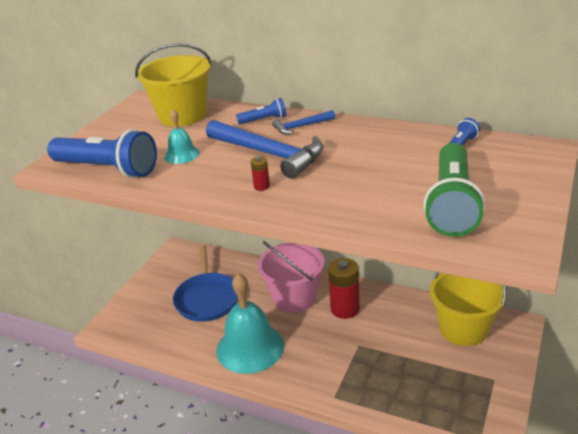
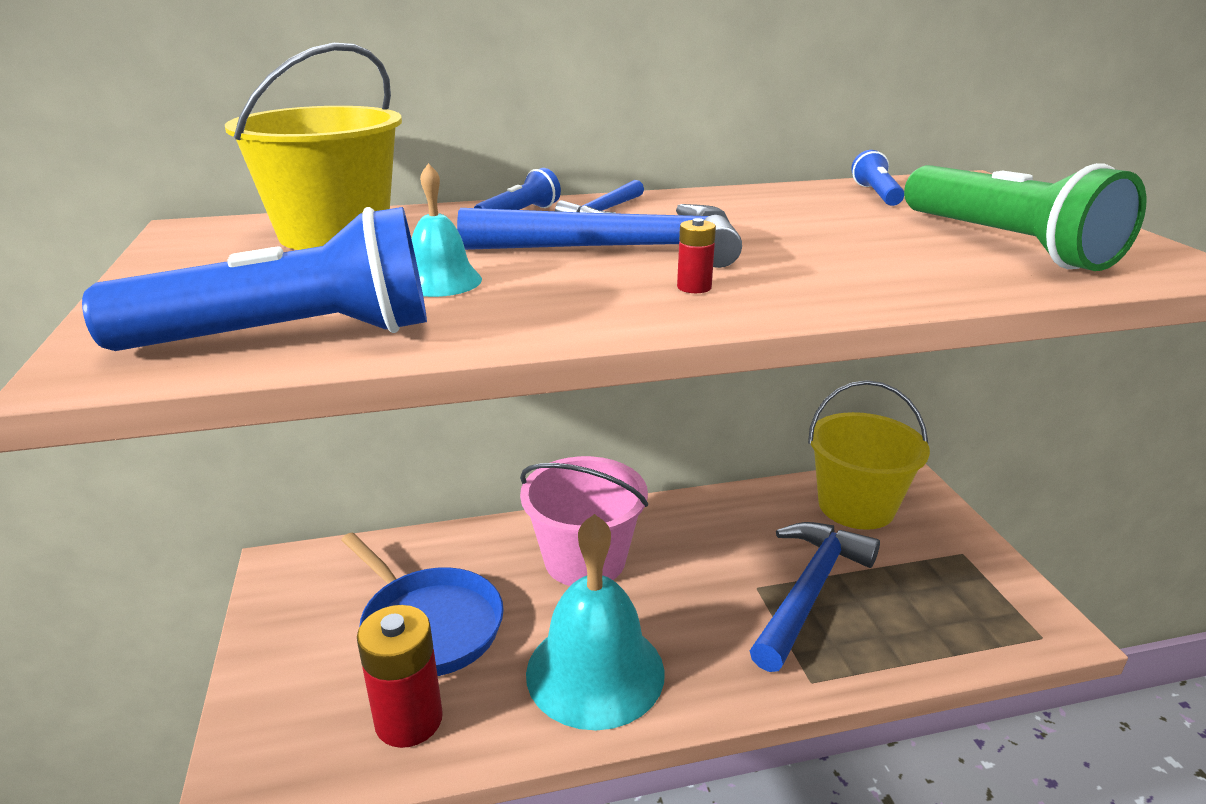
camera: 40 degrees left, 5 degrees down
(345, 309) = (680, 544): red battery -> red battery (409, 720)
(381, 359) = (809, 591): none -> blue hammer

